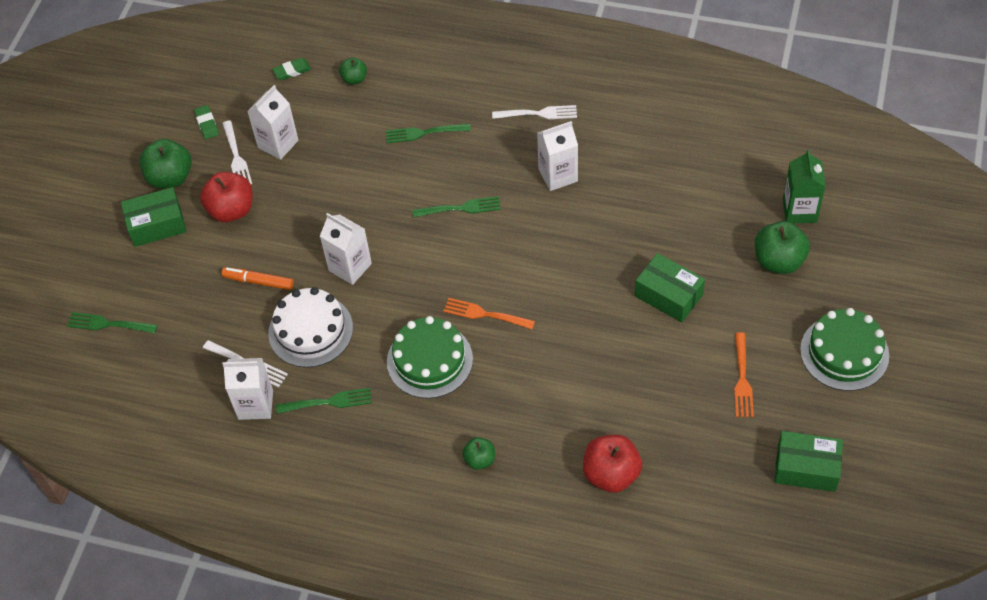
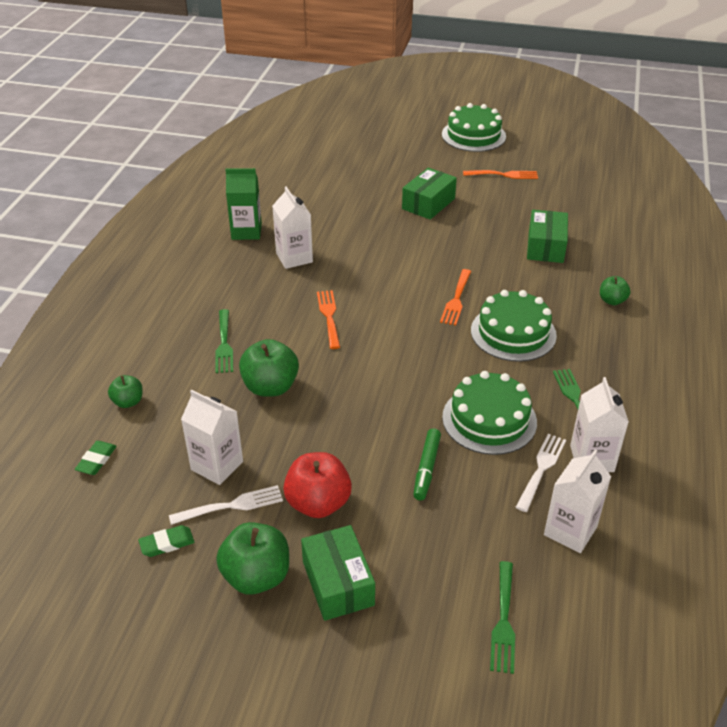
camera: 95 degrees left, 15 degrees down
(258, 281) = (426, 468): orange marker -> green marker
(292, 71) = (96, 460): green eraser -> green eraser turned 45 degrees clockwise
(310, 330) = (489, 419): white cake -> green cake
(350, 267) = (403, 393): white carton -> white carton (570, 531)
(460, 208) = (329, 317): green fork -> orange fork
(538, 114) = (215, 269): white fork -> none
(611, 474) = (604, 234): red apple -> none
(778, 261) = (392, 156): green apple -> green apple (270, 387)
(799, 210) = (344, 145): green carton -> green carton (246, 231)
(806, 468) = (573, 154): green box -> green box (545, 247)

